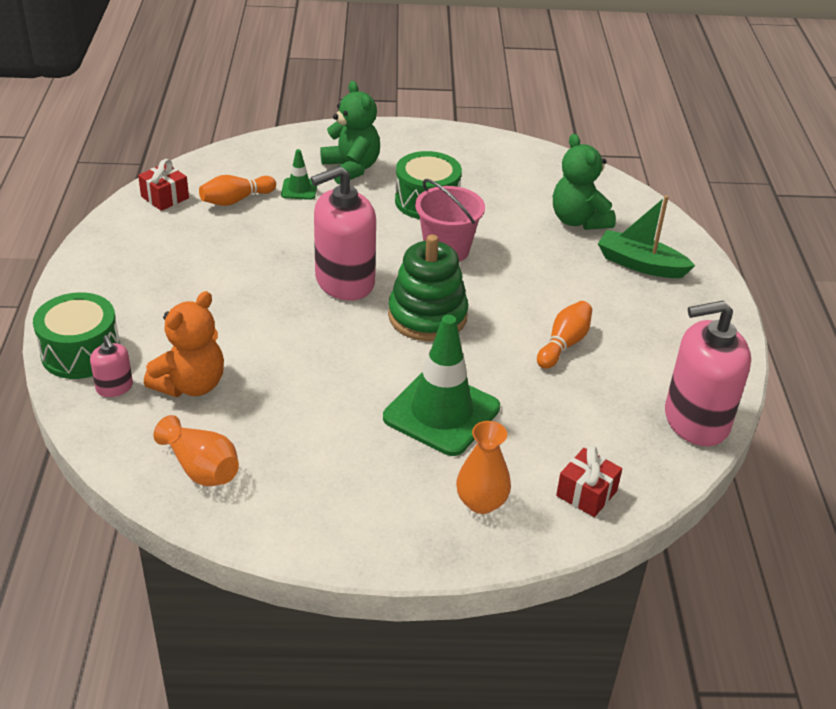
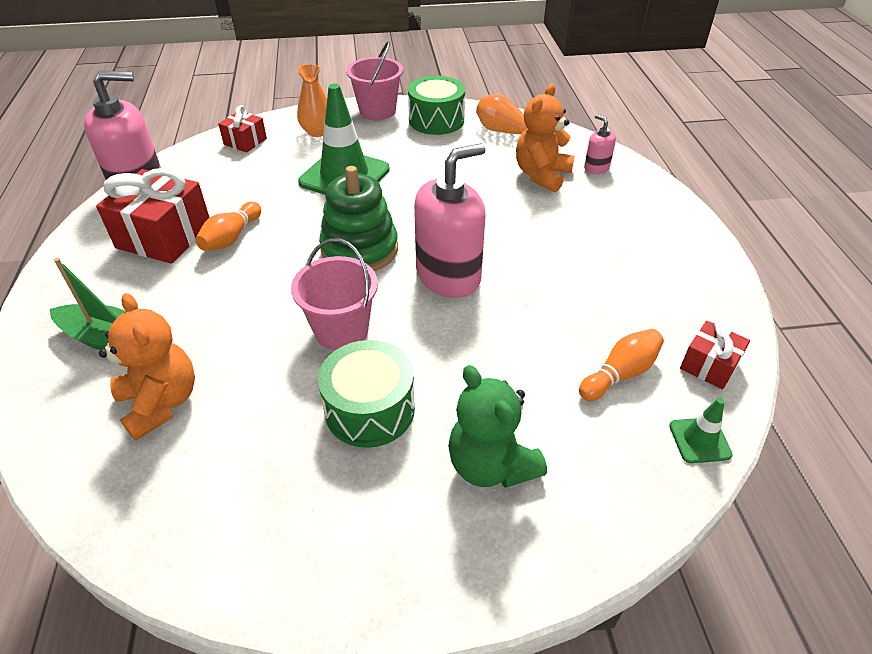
camera: 175 degrees right, 5 degrees up
(81, 352) = (642, 188): green drum -> green drum (436, 120)
(299, 189) = (549, 407): green traffic cone -> green traffic cone (699, 440)
(385, 541) = (377, 111): none -> pink bucket
(578, 220) = (161, 403): green teddy bear -> orange teddy bear
(637, 354) = (164, 236): none -> red gift

